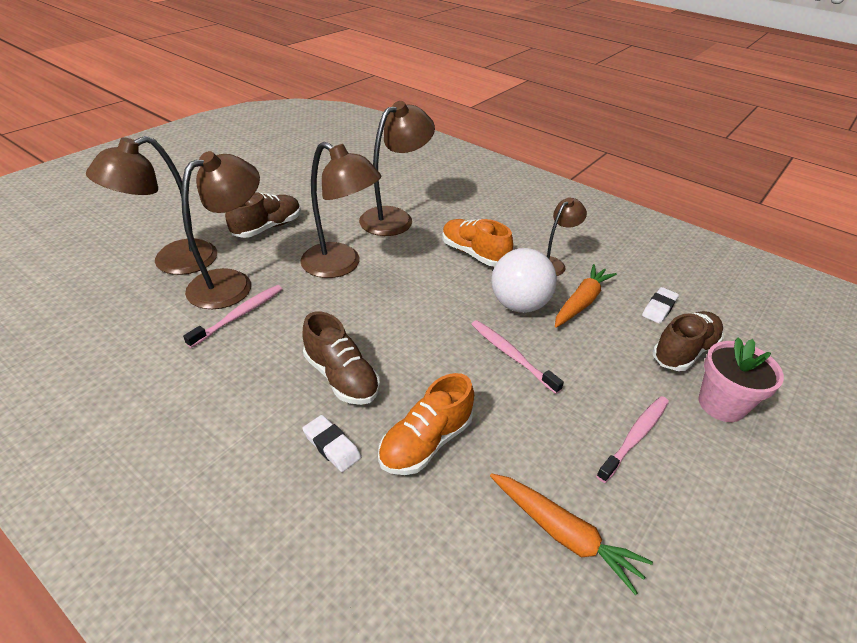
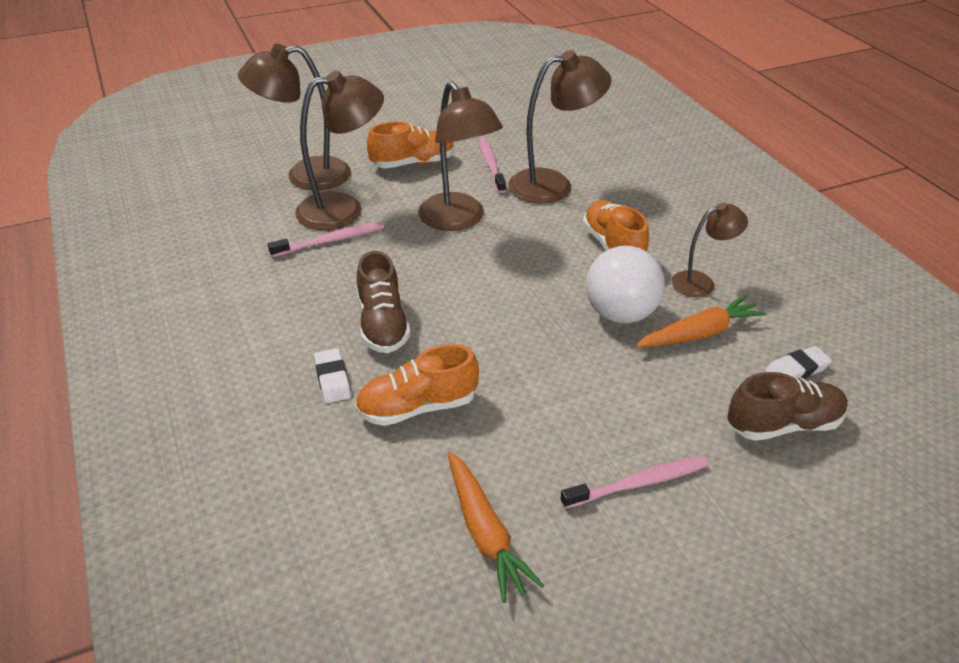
camera: 30 degrees right, 0 degrees up
(267, 227) = (413, 163): brown shoe -> orange shoe
(511, 355) = (568, 360): pink toothbrush -> pink toothbrush (490, 164)
(721, 404) = (777, 493): pink flower pot -> none

